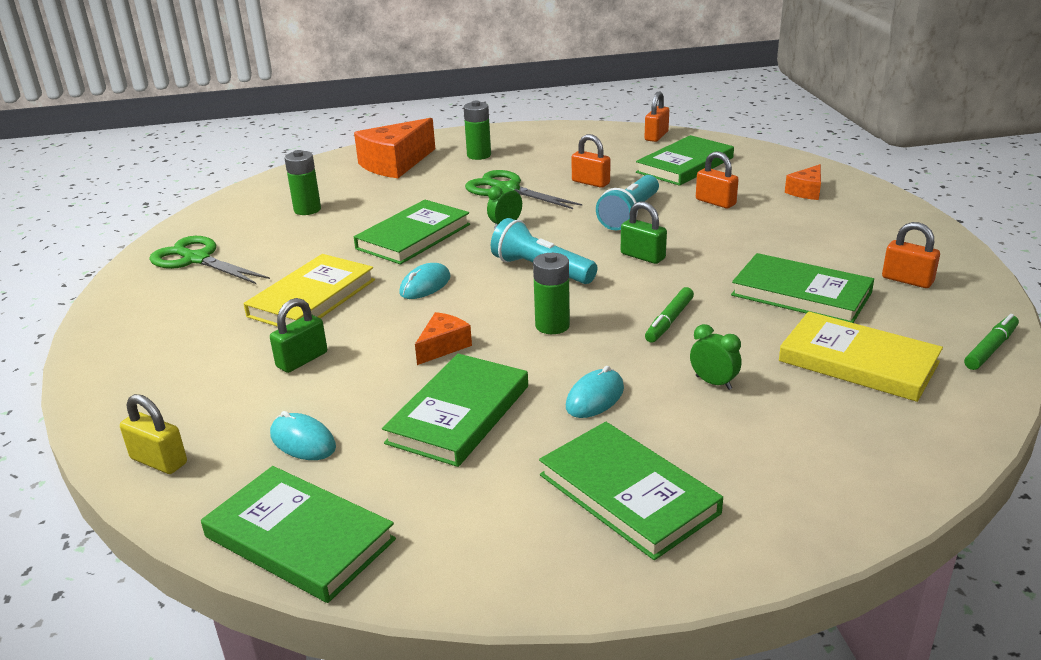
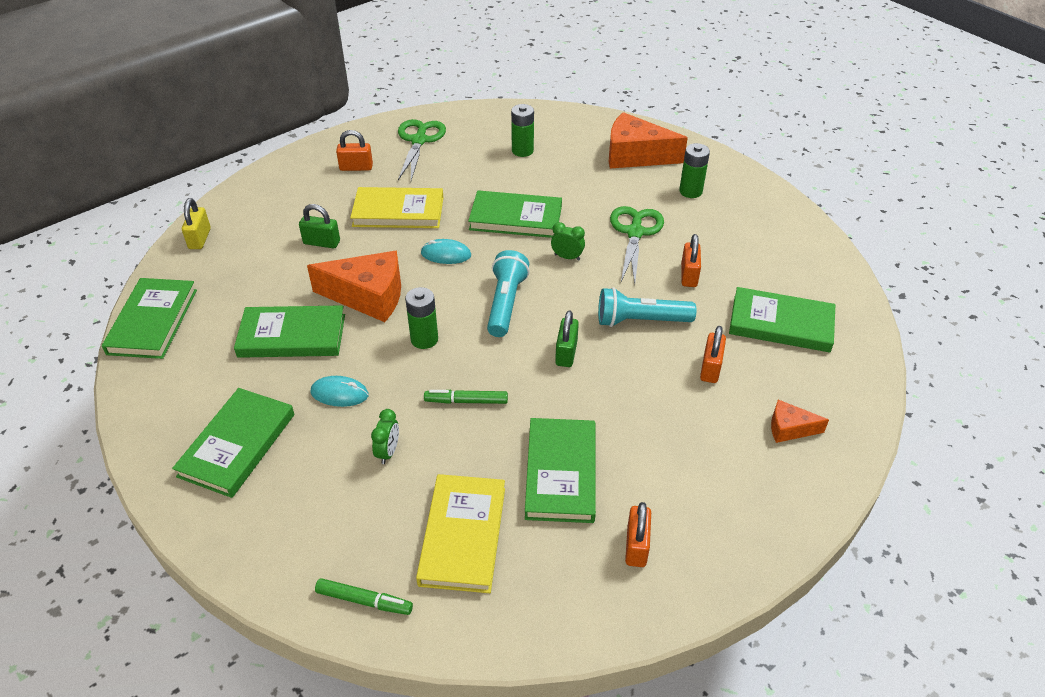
camera: 60 degrees right, 15 degrees up
(303, 441) = (238, 282): turquoise mouse -> none
(443, 346) = (368, 296): orange cheese -> orange cheese, size x1.96
(656, 136) = (837, 283): orange padlock -> orange padlock (356, 167)
(990, 348) = (535, 630): green marker -> green marker (364, 601)

